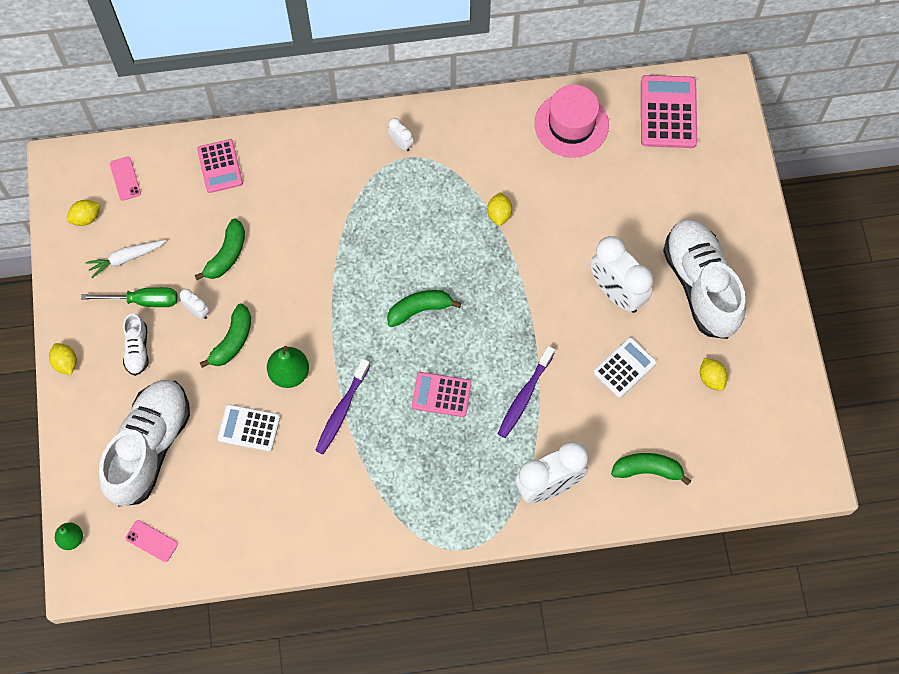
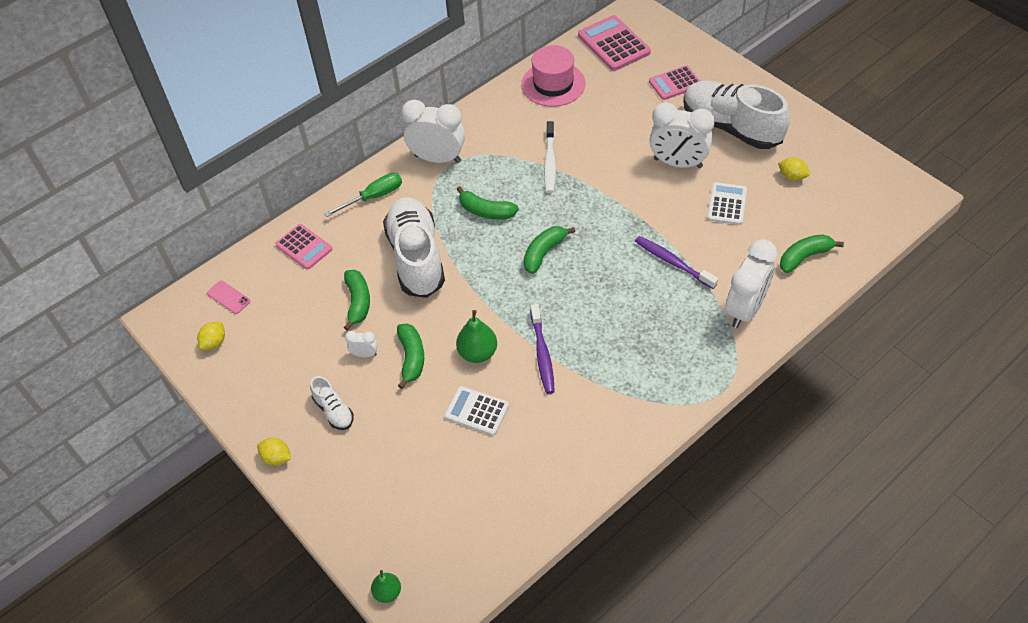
camera: 30 degrees left, 15 degrees down
(126, 258) = (273, 351): white carrot -> none
(143, 301) = (311, 373): green screwdriver -> green screwdriver (374, 197)
(150, 447) = (402, 477): white shoe -> white shoe (416, 258)
(151, 541) = (462, 547): pink phone -> none
(249, 428) = (477, 411): white calculator -> white calculator turned 45 degrees clockwise
(401, 143) = (437, 158): white clock -> white clock, size x2.26
(402, 231) = (486, 211): none -> green banana
(441, 395) = (610, 298): pink calculator -> pink calculator (675, 83)
(499, 214) = (550, 162): yellow lemon -> white toothbrush
(524, 396) = (673, 262): purple toothbrush -> purple toothbrush turned 135 degrees clockwise

